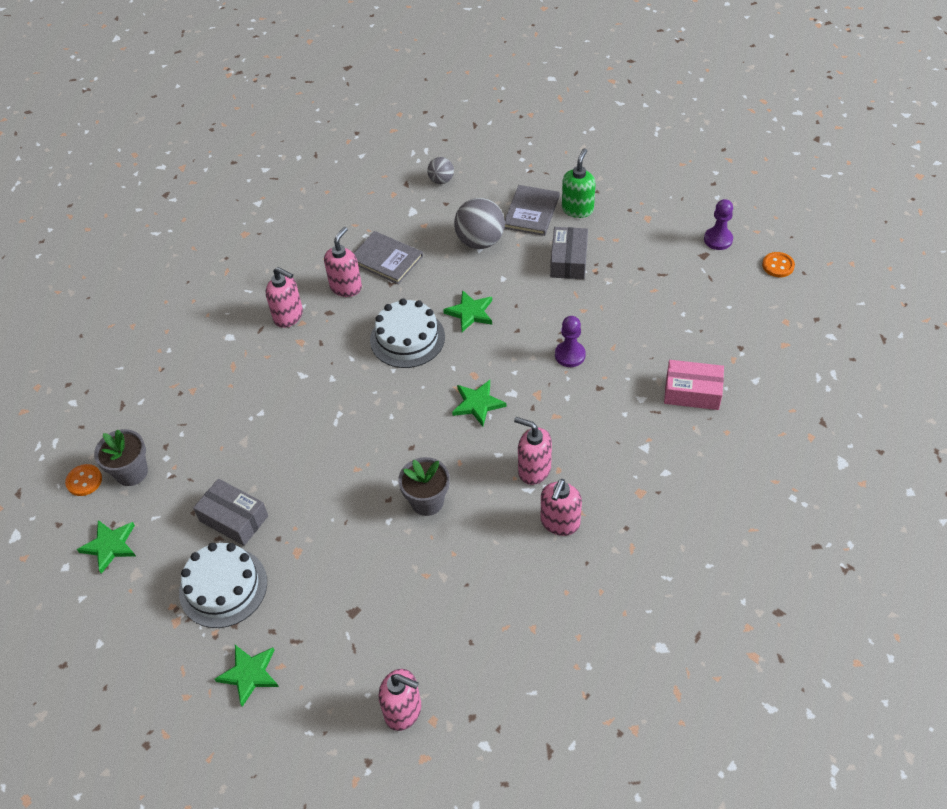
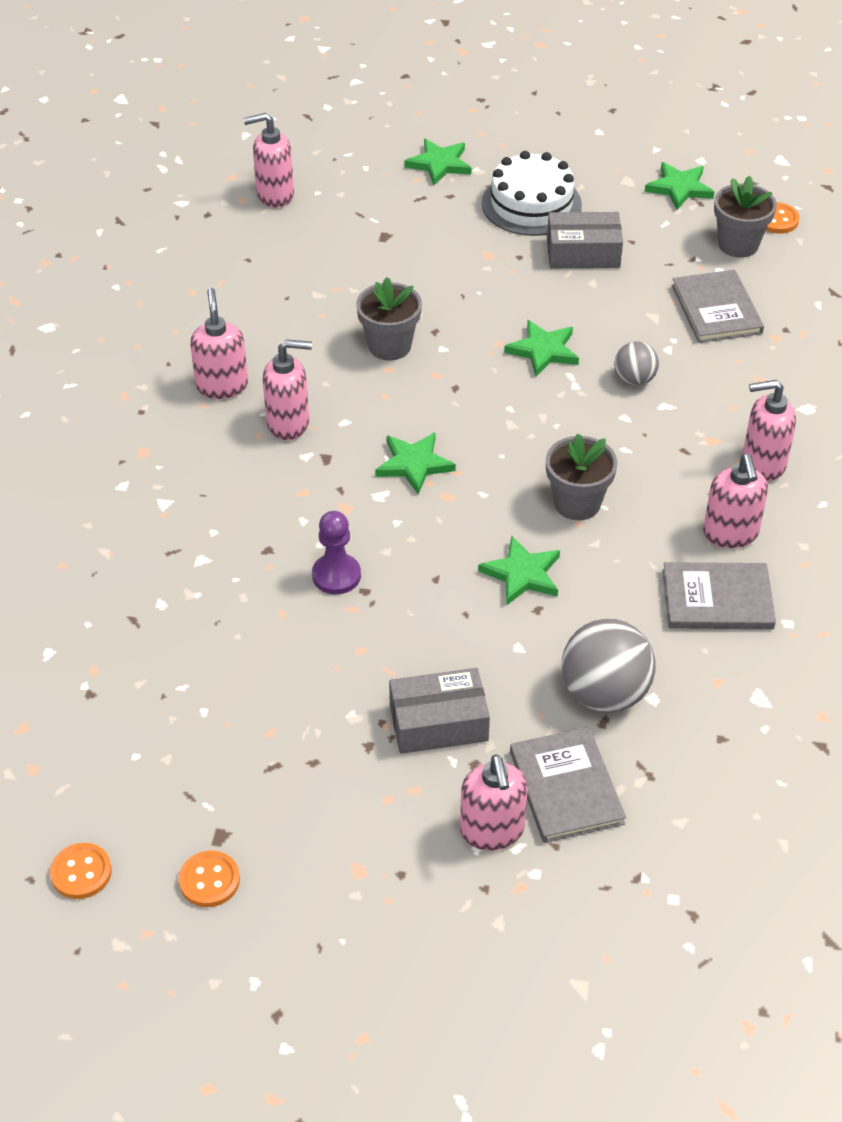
camera: 145 degrees right, 5 degrees down
(202, 427) = (716, 309): none -> grey book
(334, 448) = (543, 350): none -> green star
(407, 338) = (577, 503): white cake -> grey flower pot
(441, 180) = (771, 780): grey ball -> grey ball (634, 379)
(569, 260) = (438, 723): grey box -> grey box turned 75 degrees counterclockwise
(577, 209) = (492, 831): green soap dispenser -> pink soap dispenser
(692, 392) = (134, 597): pink box -> none
(718, 239) = (209, 880): purple pawn -> orange button

